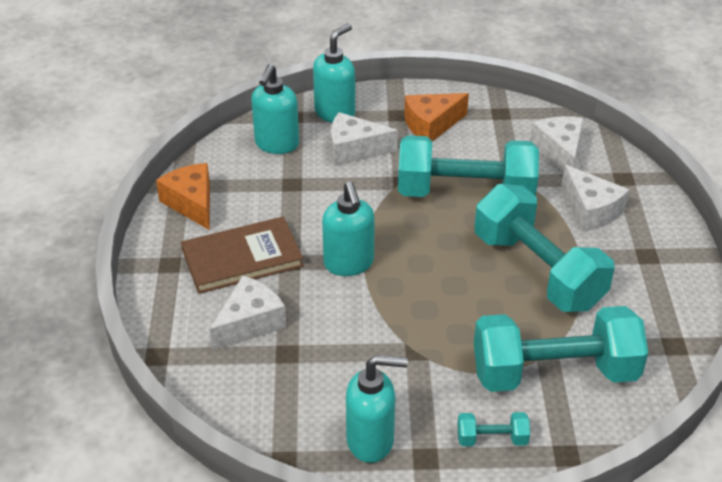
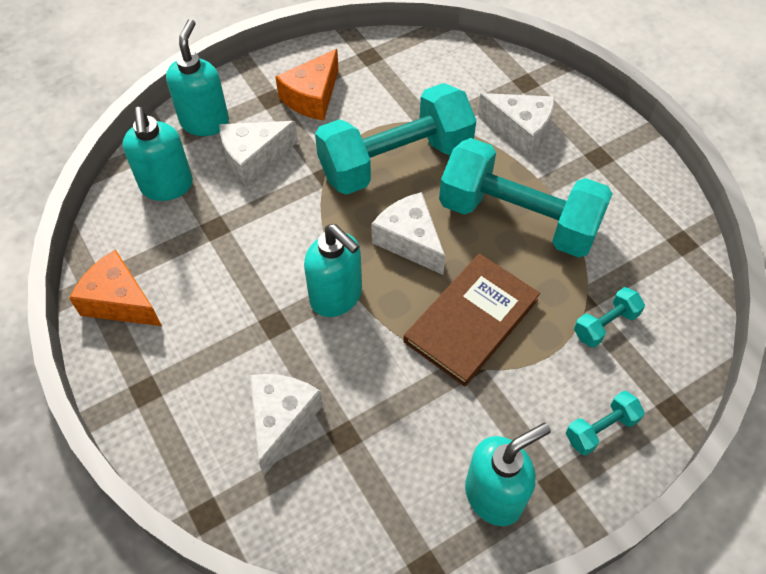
camera: 30 degrees left, 15 degrees up
(242, 258) = (221, 344): brown book -> brown book (471, 320)
(554, 372) = (605, 324): turquoise dumbbell -> turquoise dumbbell, size x0.41
(559, 152) = (451, 77): white cheese -> white cheese (410, 241)

